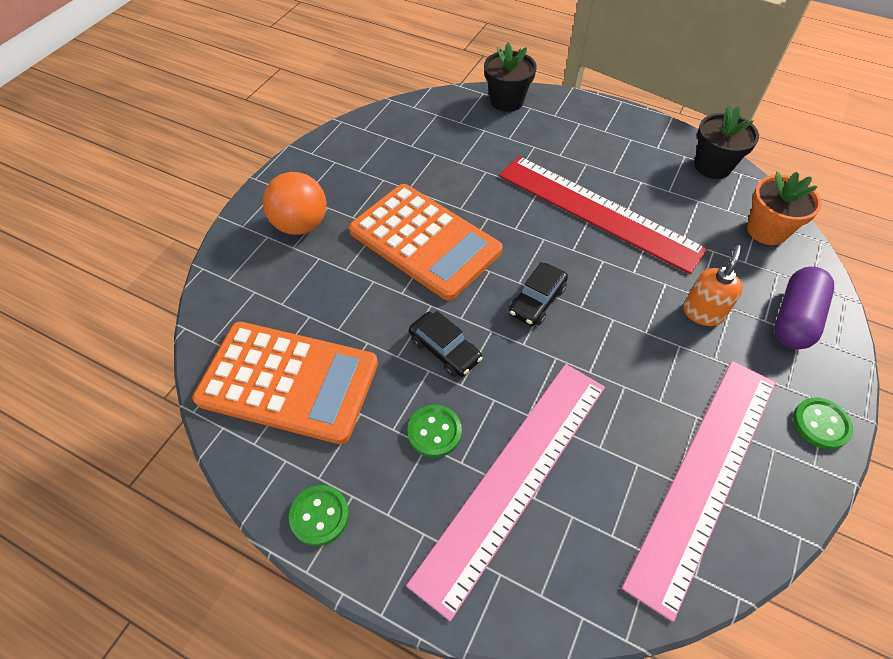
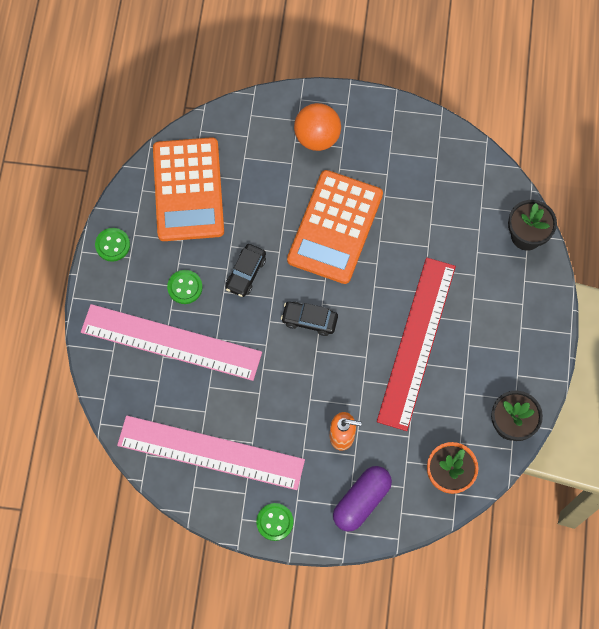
camera: 70 degrees right, 15 degrees up
(794, 318) = (361, 501): purple capsule -> purple capsule turned 60 degrees counterclockwise

